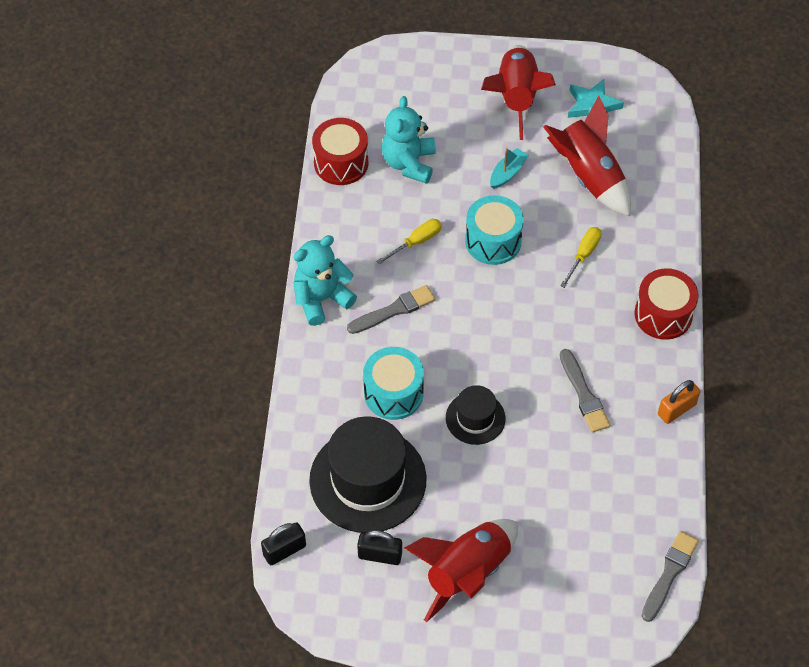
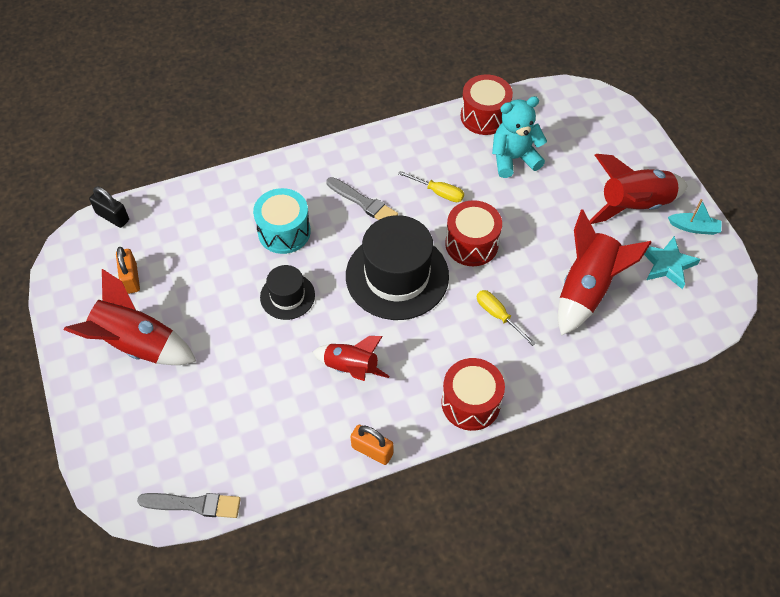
camera: 65 degrees right, 0 degrees up
(321, 299) = (348, 153): turquoise teddy bear -> none
(368, 480) = (196, 245): black hat -> black hat (397, 276)
(380, 555) = (131, 278): black padlock -> orange padlock
(493, 241) = (471, 244): turquoise drum -> red drum
(507, 173) = (549, 228): turquoise boat -> turquoise boat (694, 227)
(583, 255) = (498, 316): yellow screwdriver -> yellow screwdriver turned 135 degrees counterclockwise
(583, 394) = (351, 368): grey brush -> red rocket

